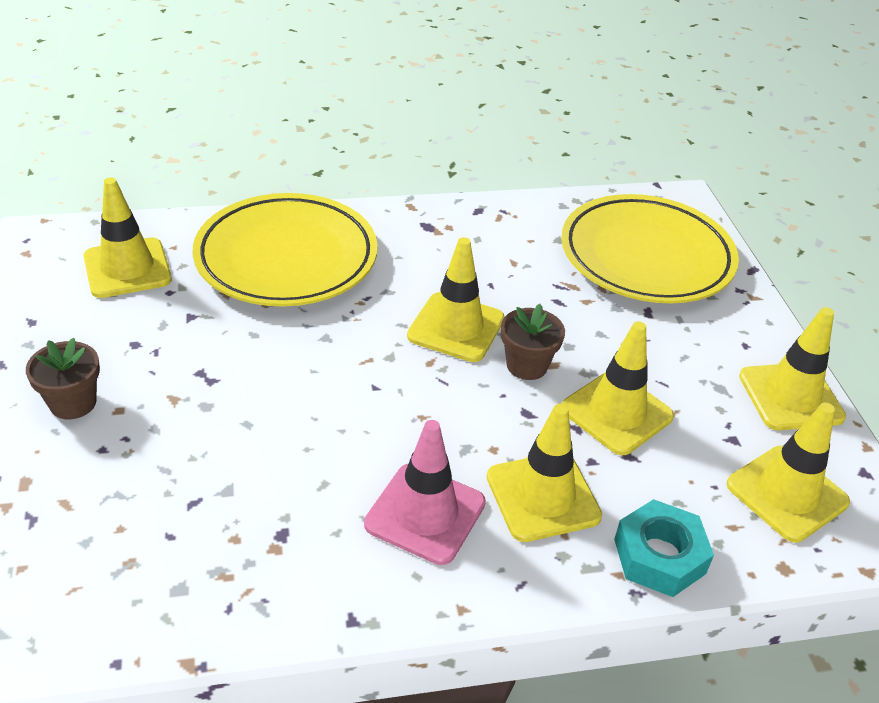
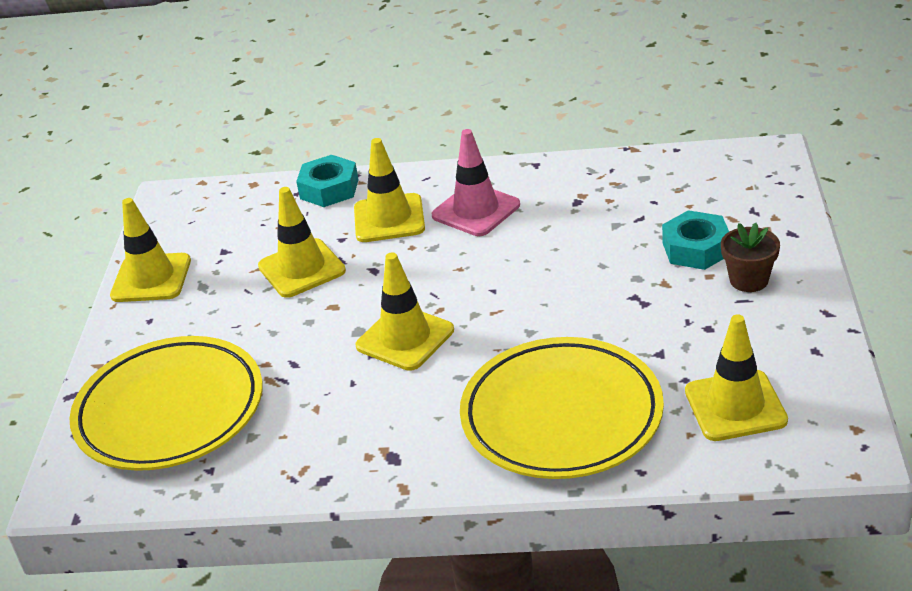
camera: 160 degrees left, 5 degrees down
(126, 449) = (696, 248): none -> turquoise nut
(527, 365) = (355, 304): brown flower pot -> none
(787, 493) = (215, 219): yellow traffic cone -> none

